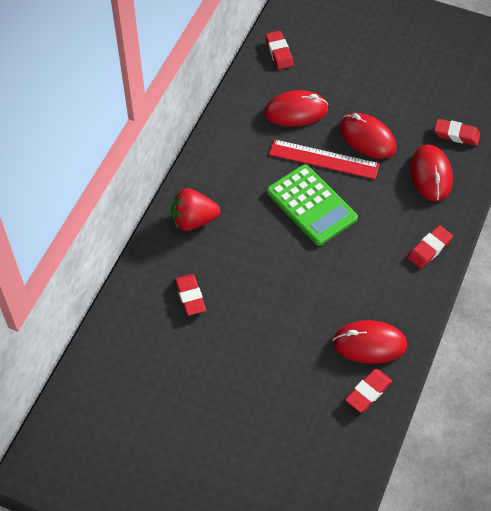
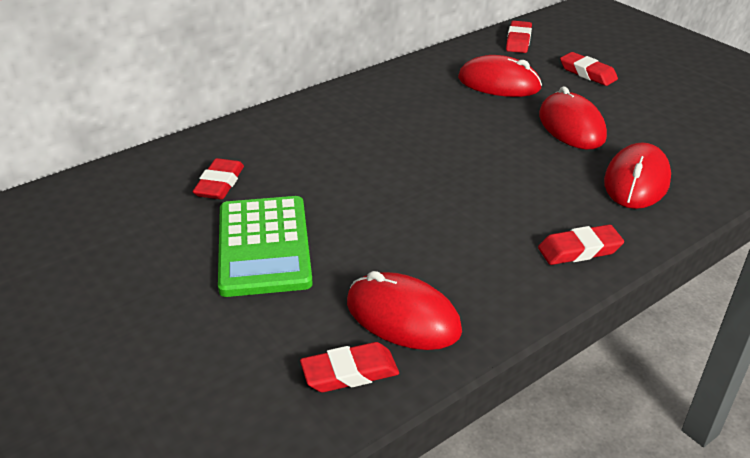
camera: 30 degrees right, 20 degrees down
(193, 220) = (294, 126): red strawberry -> none
(311, 205) = (447, 158): green calculator -> green calculator (263, 246)
(324, 159) = (499, 127): red ruler -> none
(456, 134) = (701, 157): red eraser -> red eraser (587, 73)

